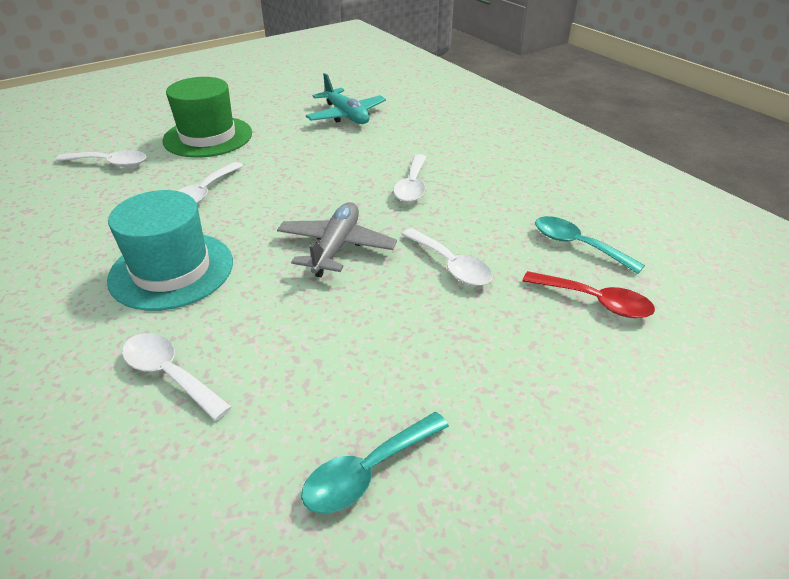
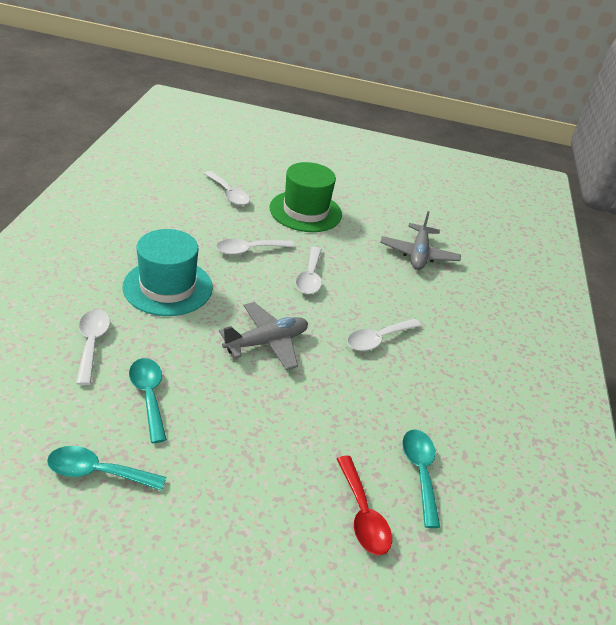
camera: 40 degrees right, 0 degrees up
(305, 367) = (149, 395): none -> turquoise spoon
(346, 115) = (418, 254): turquoise plane -> grey plane
(451, 265) = (312, 410): white spoon -> white spoon (310, 277)

